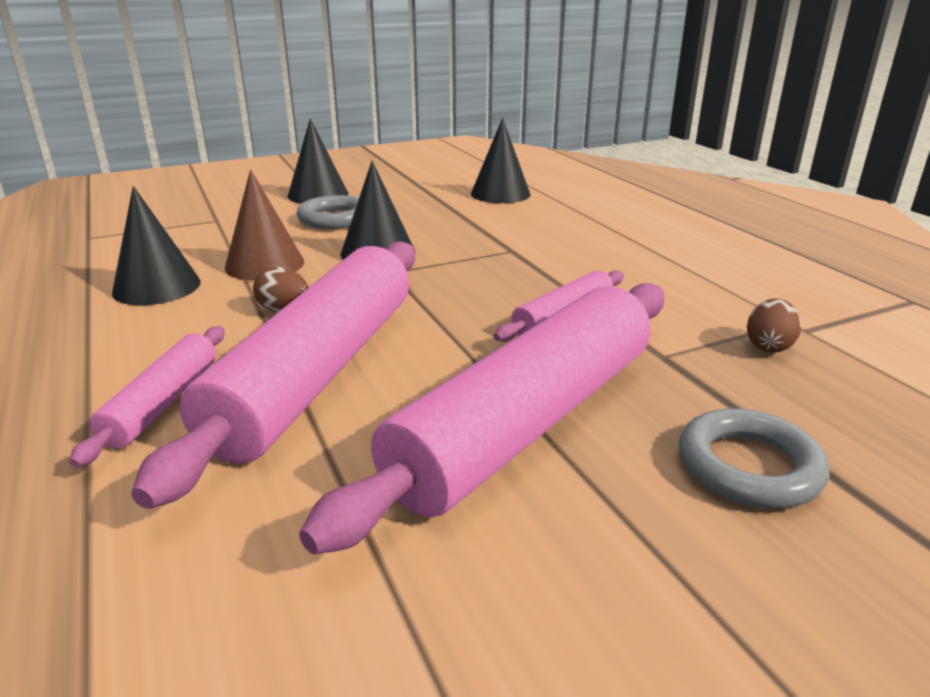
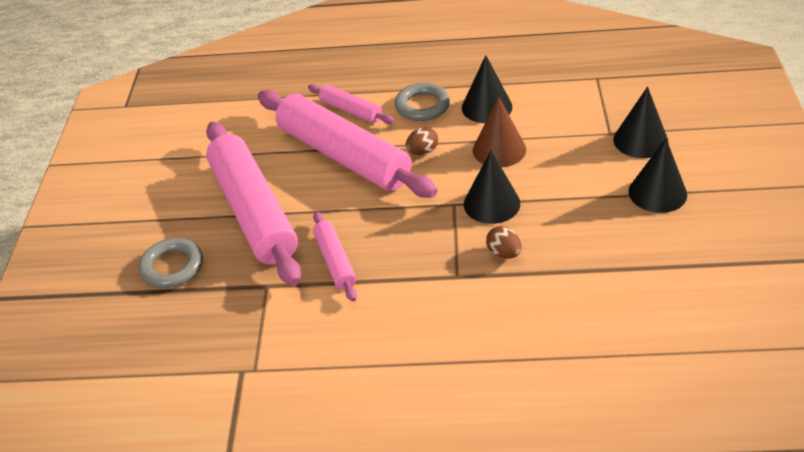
camera: 120 degrees right, 15 degrees up
(334, 219) = (582, 193): grey ring -> grey ring (422, 106)
(500, 194) = (609, 318): black cone -> black cone (640, 140)
(768, 346) = (239, 338): brown egg -> brown egg (504, 253)

